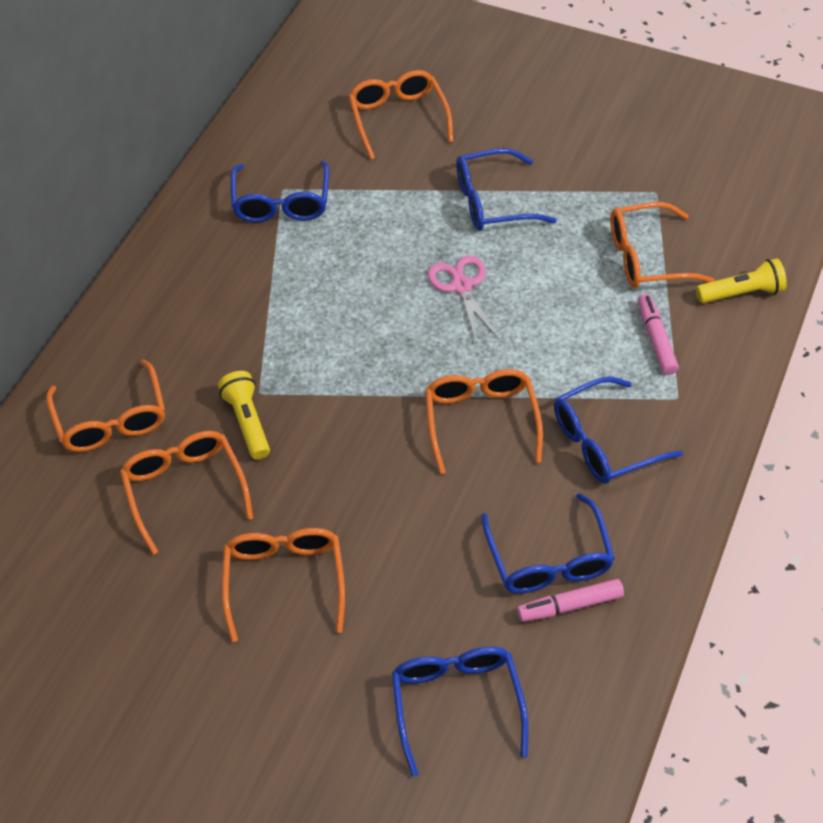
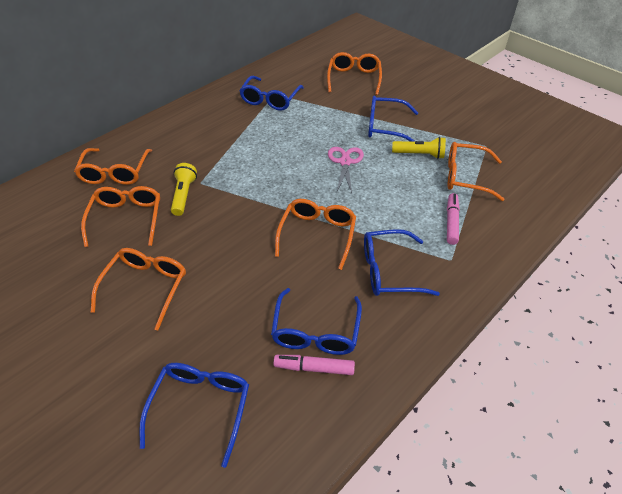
camera: 20 degrees right, 5 degrees down
(741, 293) = (520, 212): yellow flashlight -> yellow flashlight (419, 154)

